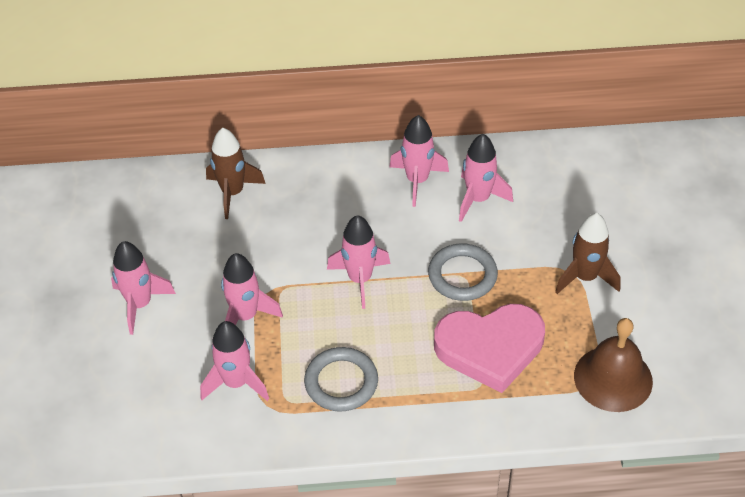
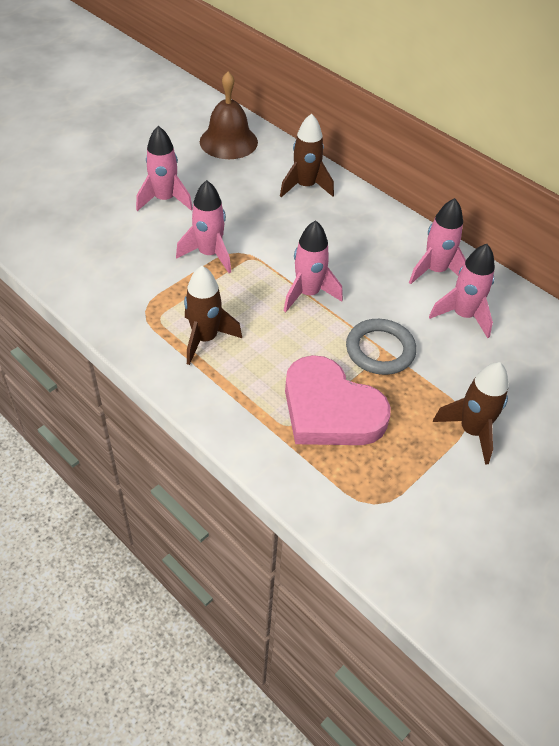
camera: 45 degrees right, 0 degrees up
(236, 383) = (148, 283): pink rocket -> none
(341, 382) = (205, 339): grey ring -> brown rocket
(613, 378) = (391, 515): brown bell -> brown bell (228, 141)

